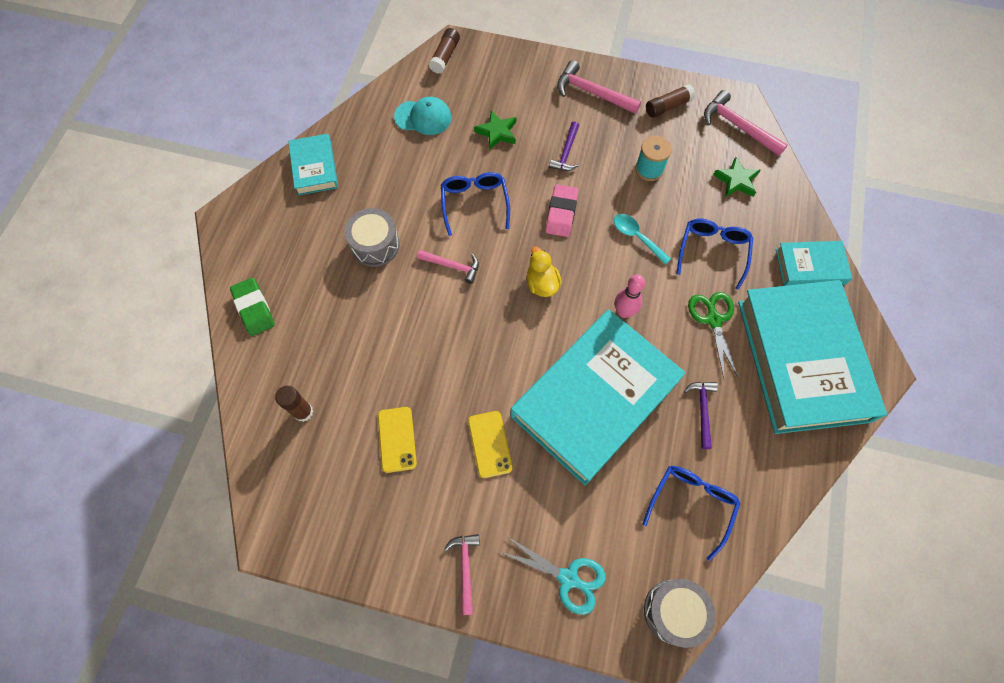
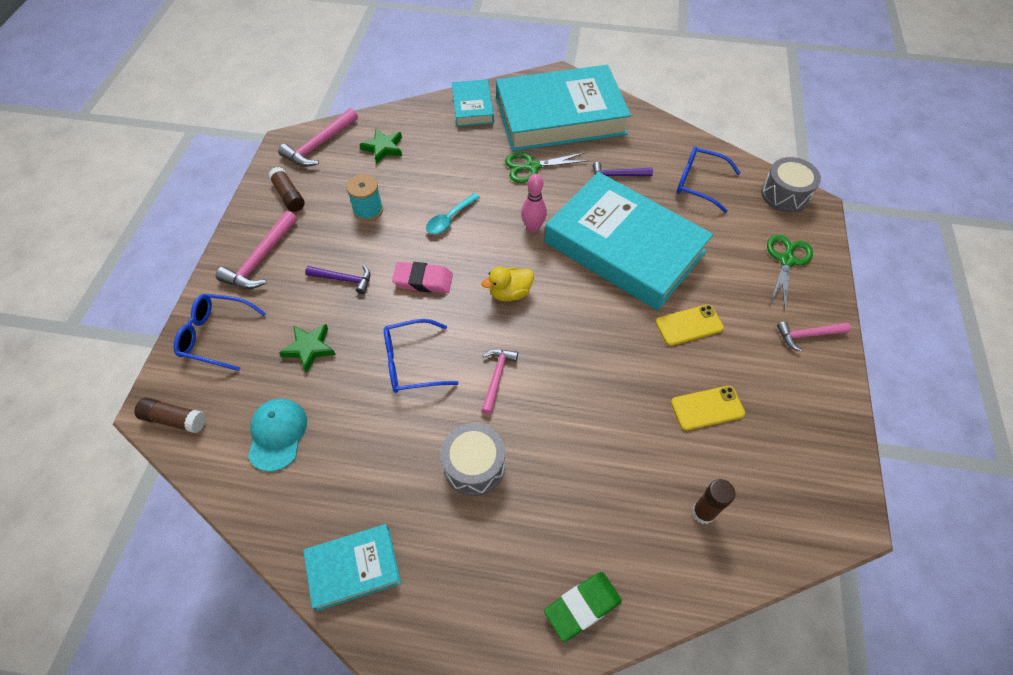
camera: 95 degrees left, 10 degrees down
(568, 578) = (786, 260): turquoise scissors -> green scissors
(712, 251) = (462, 166): blue glasses -> blue glasses (215, 335)

